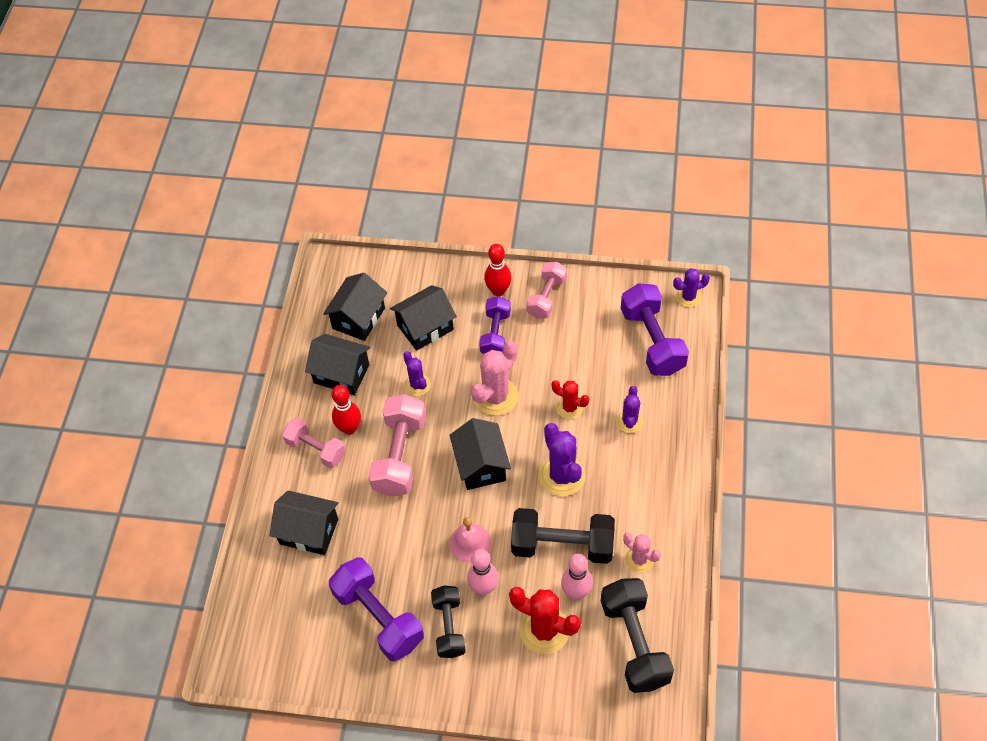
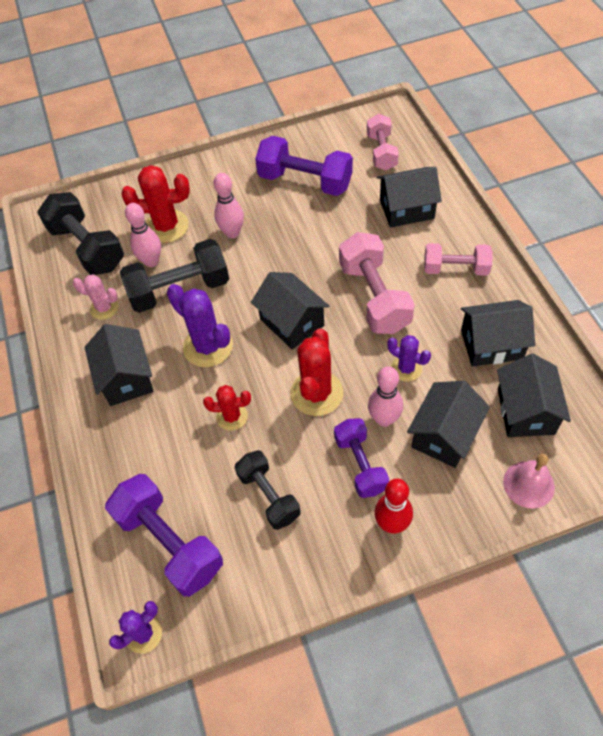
camera: 155 degrees right, 0 degrees up
(349, 428) = (440, 299): red bowling pin -> none
(449, 627) = (245, 198): black dumbbell -> black dumbbell (269, 496)
(459, 356) = (384, 419): none -> pink bowling pin
(470, 543) = (263, 258): pink bell -> pink bell (528, 484)
(496, 396) = (316, 393): pink cactus -> red cactus
(546, 297) = (327, 543): pink dumbbell -> pink dumbbell (381, 152)
(629, 421) = (160, 430): purple cactus -> none
(642, 479) = (126, 378): none -> black house

